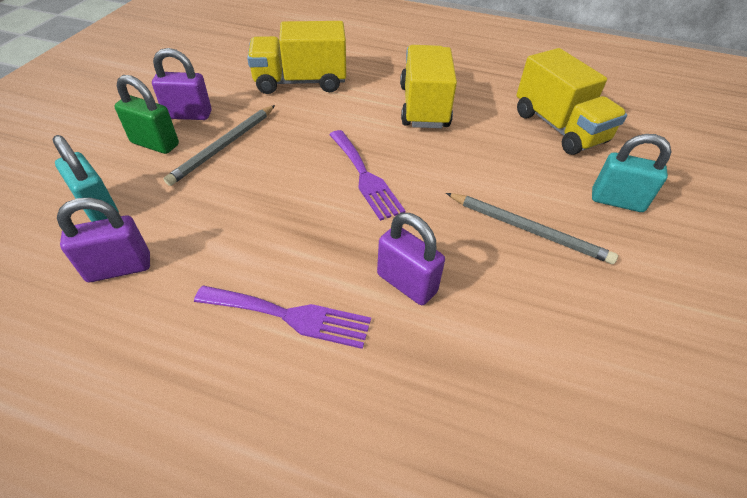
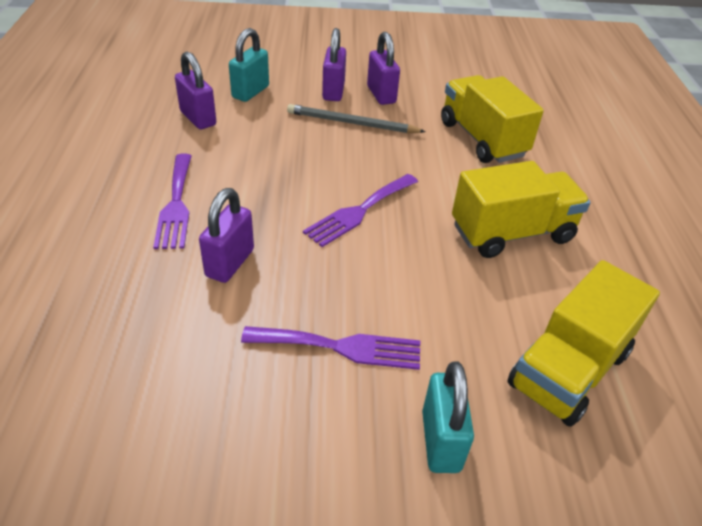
camera: 70 degrees right, 5 degrees down
(155, 144) = (333, 91): green padlock -> purple padlock
(528, 229) = (341, 347): grey pencil -> purple fork

